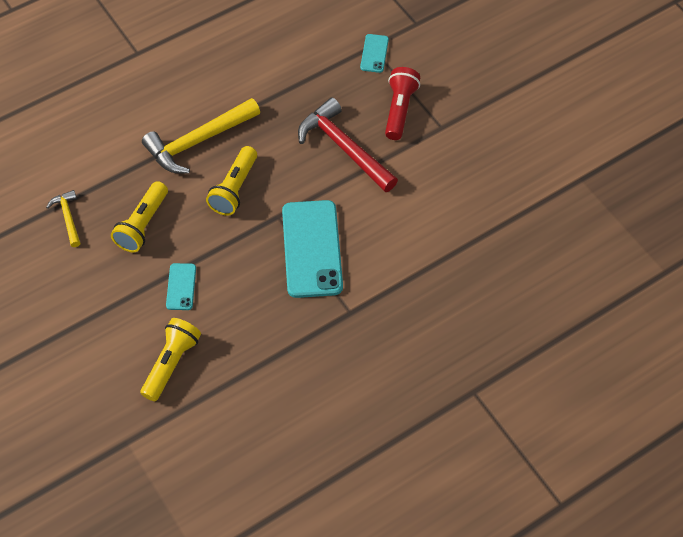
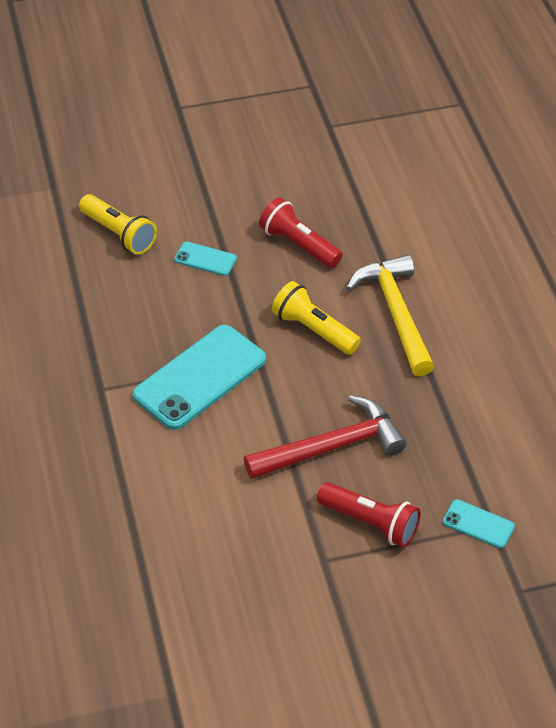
camera: 110 degrees right, 10 degrees down
(68, 217) = (335, 190): yellow hammer -> none
(142, 225) = (299, 245): yellow flashlight -> red flashlight
(312, 249) = (200, 377): turquoise phone -> turquoise phone turned 60 degrees counterclockwise

